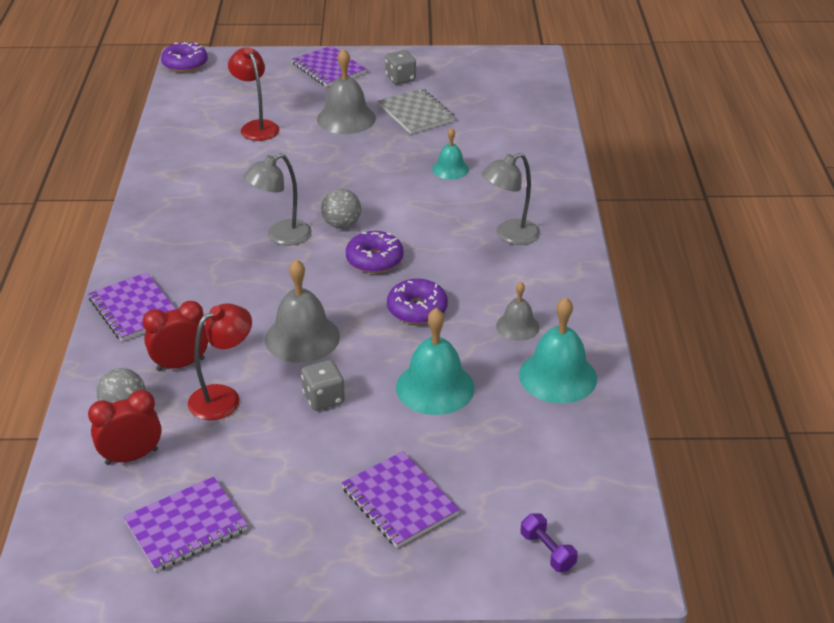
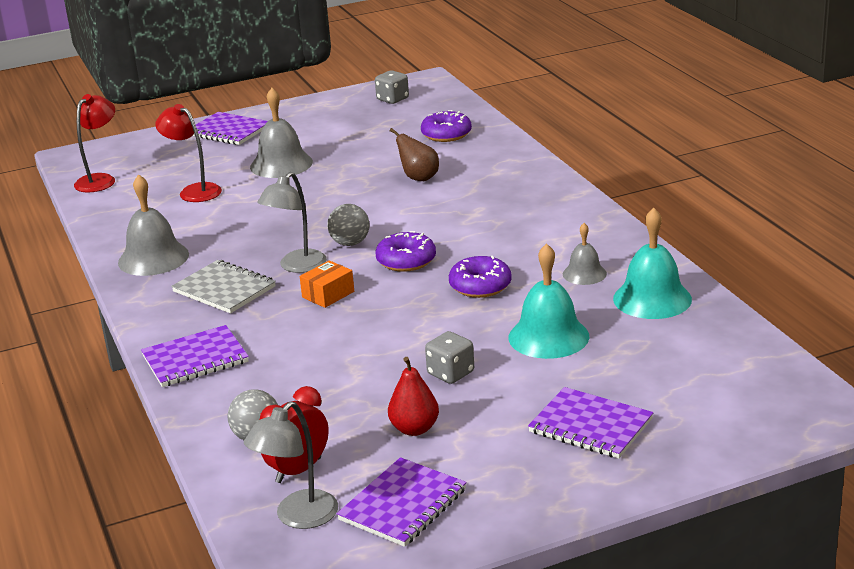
camera: 20 degrees left, 10 degrees down
(134, 309) = (195, 359): purple notebook -> purple notebook turned 60 degrees counterclockwise
(180, 364) = (284, 388): red clock -> none
(185, 64) = (72, 160): purple donut -> purple donut (446, 134)
(223, 397) = (351, 400): red lamp -> red lamp (100, 180)
(252, 448) = (414, 429): none -> red pear
(284, 275) = (328, 294): none -> orange box
(302, 337) = (388, 335): grey bell -> grey bell (153, 258)
(400, 78) = (308, 123): grey dice -> grey dice (392, 99)
(416, 113) = (348, 145): grey notebook -> grey notebook (224, 289)
(450, 169) = (418, 178): turquoise bell -> brown pear
(509, 235) = (518, 212): grey lamp -> grey lamp (298, 517)
(547, 551) = (753, 420): purple dumbbell -> none

